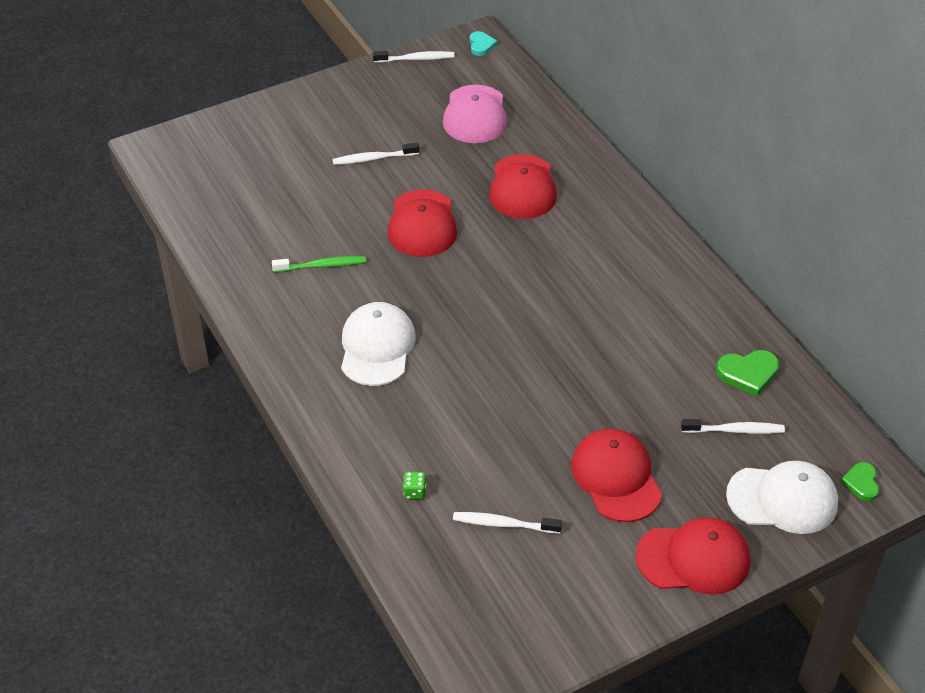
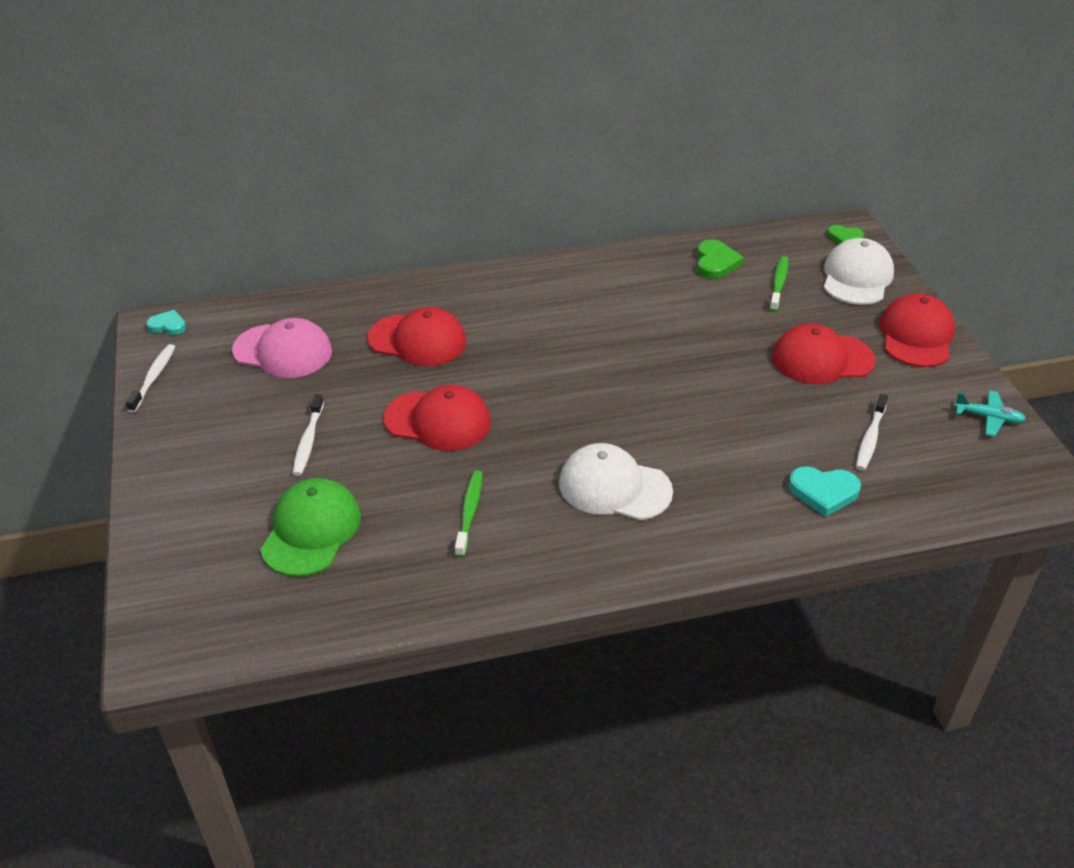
camera: 75 degrees left, 5 degrees down
(279, 186) = (311, 530): none -> green cap
(415, 492) = (823, 492): green dice -> turquoise heart
(572, 626) = (988, 418): none -> turquoise plane
(735, 430) = (778, 284): white toothbrush -> green toothbrush

